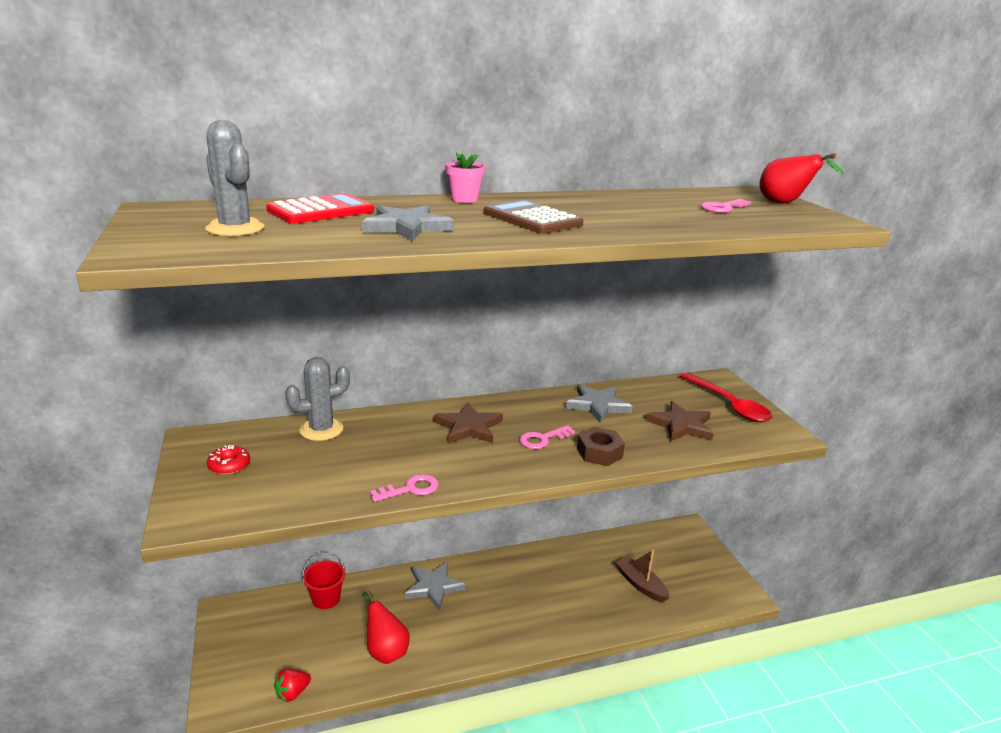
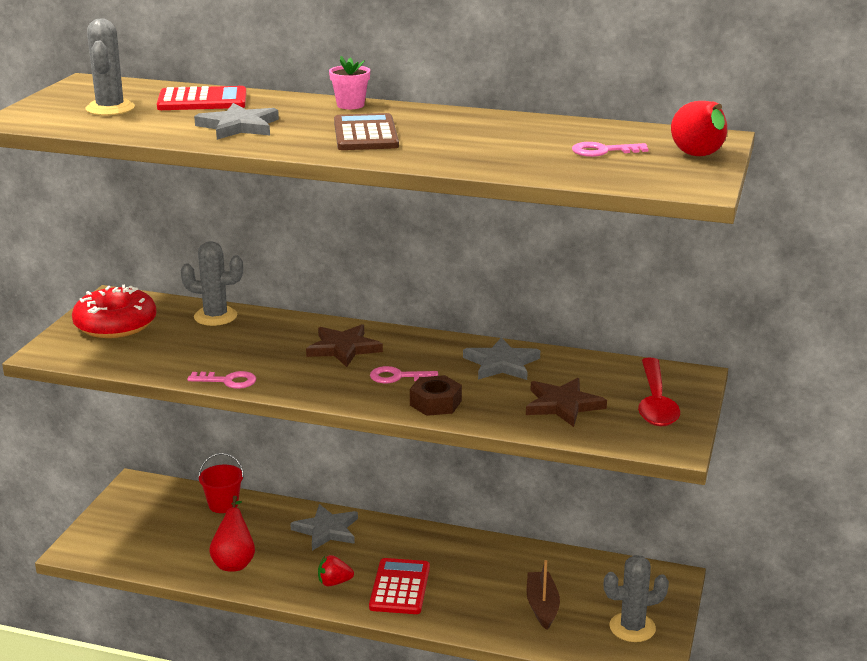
camera: 35 degrees right, 0 degrees up
(229, 465) = (115, 324): red donut -> red donut, size x2.16
(292, 693) = (134, 562): red strawberry -> red strawberry (334, 582)
(535, 613) = (400, 587): none -> red calculator
(707, 575) = (632, 627): none -> grey cactus

